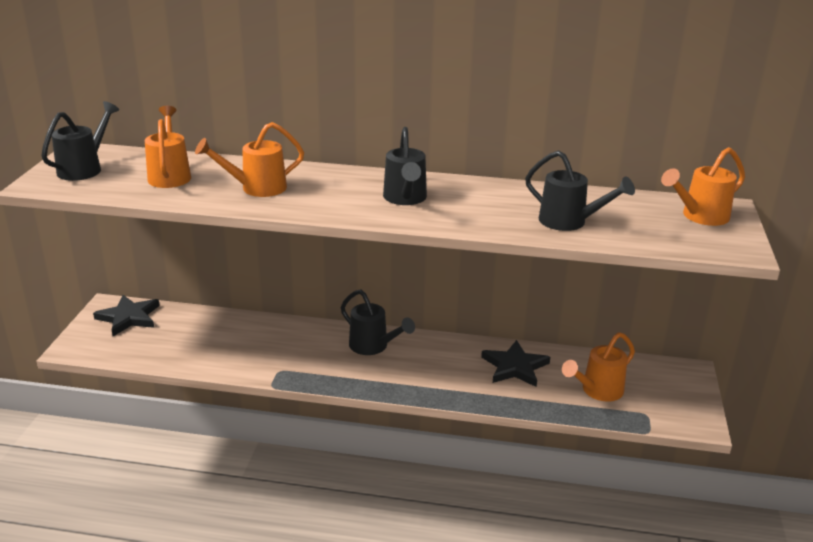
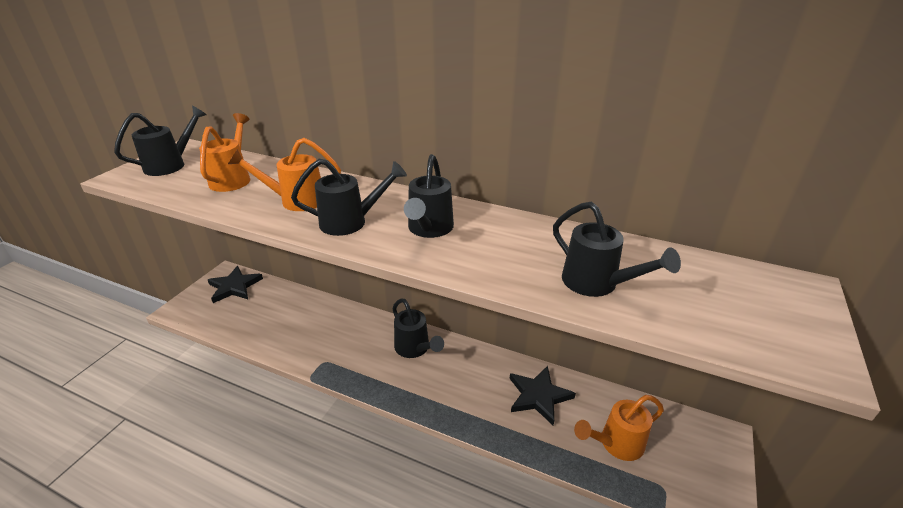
camera: 15 degrees right, 5 degrees up
(326, 200) = (350, 222): none -> black watering can
(700, 216) = (766, 297): orange watering can -> none

